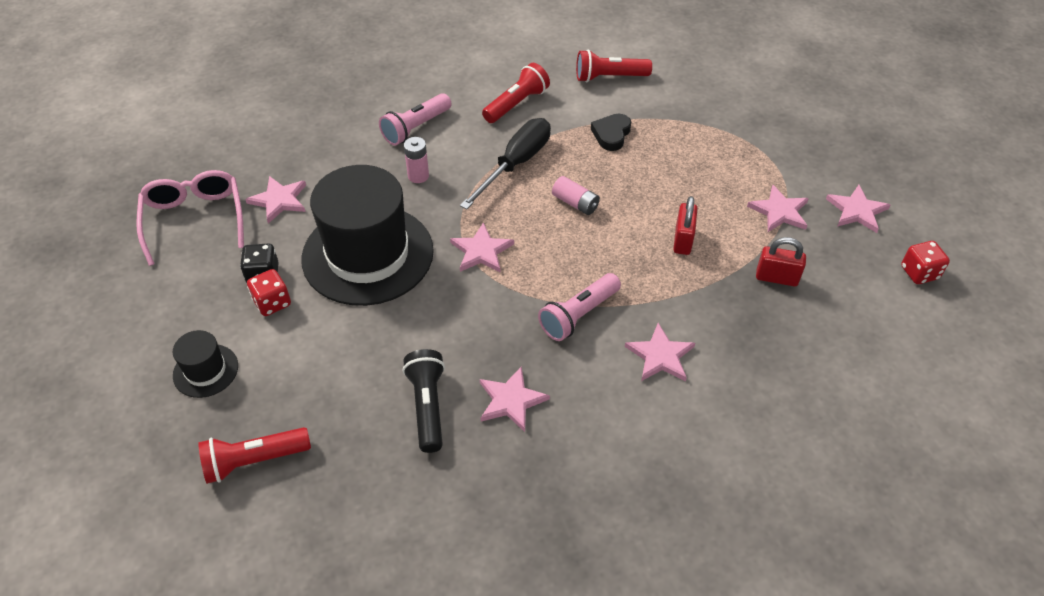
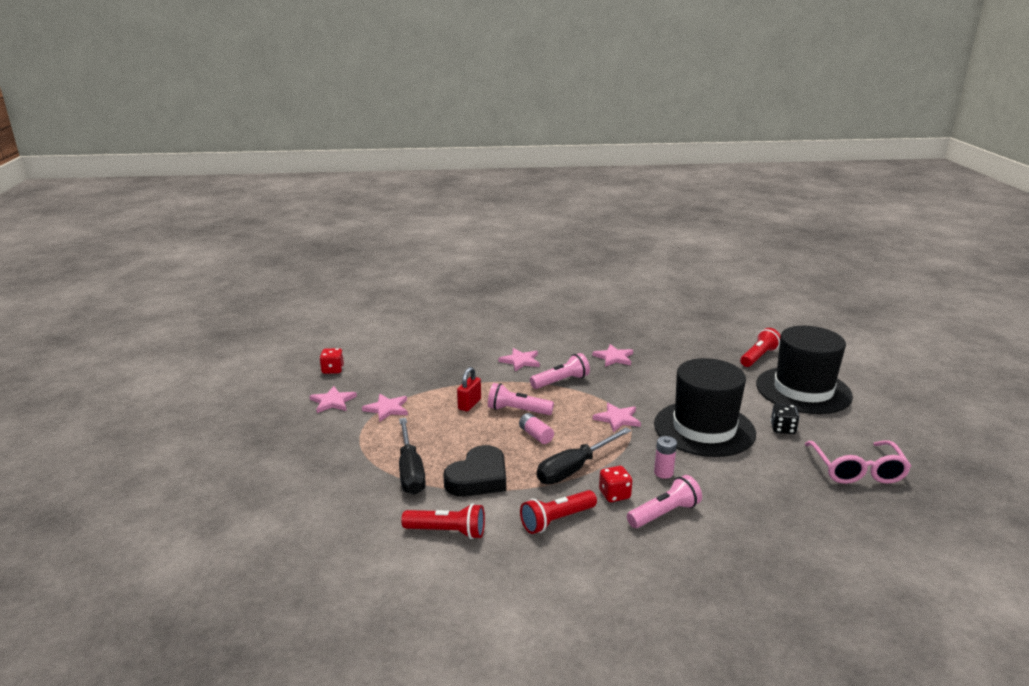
camera: 165 degrees left, 25 degrees down
(205, 370) = (803, 390): black hat -> black hat, size x2.27
(254, 461) = (758, 357): red flashlight -> red flashlight turned 45 degrees counterclockwise
(272, 303) = (770, 413): red dice -> red dice (614, 495)
(279, 200) = (786, 473): pink star -> none
(427, 406) = (662, 361): black flashlight -> none
(611, 134) = (478, 478): black heart -> black heart, size x1.66
(615, 240) = (517, 411): none -> pink flashlight
(685, 130) = (410, 471): none -> black screwdriver
(776, 278) = (423, 380): red padlock -> none

